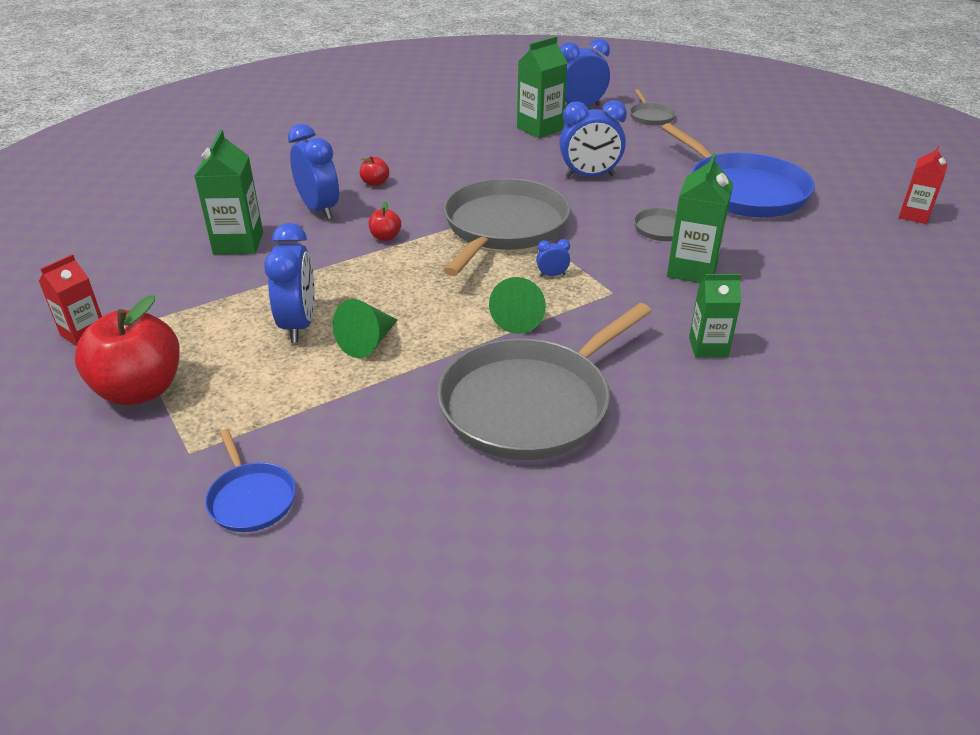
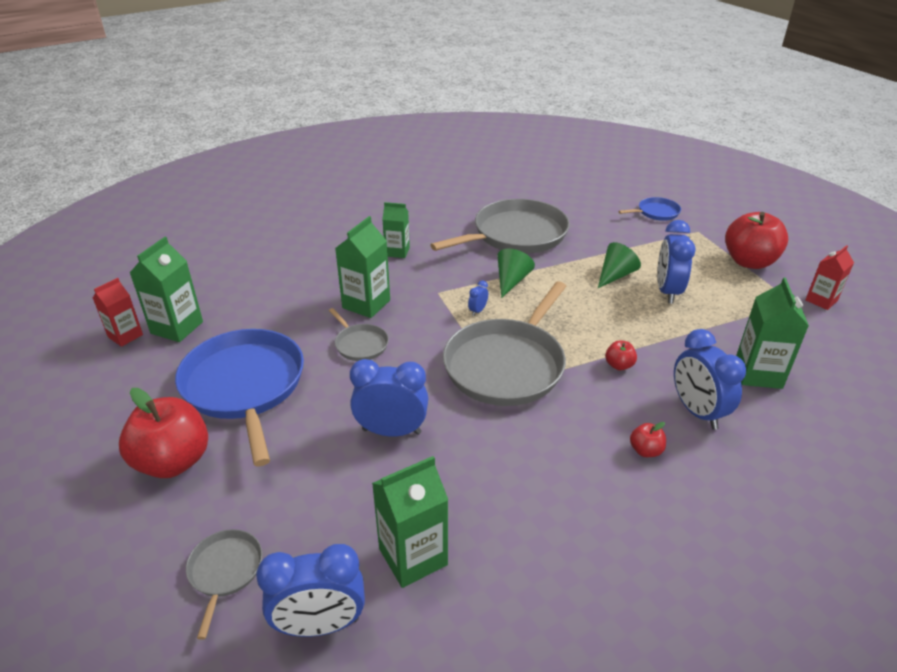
camera: 170 degrees left, 0 degrees up
(251, 498) = (656, 212): blue pan -> blue pan turned 90 degrees clockwise
(552, 275) = (477, 311): blue clock -> blue clock turned 120 degrees clockwise
(742, 149) = (173, 461): none -> red apple
(874, 227) = (177, 327): none -> green carton

